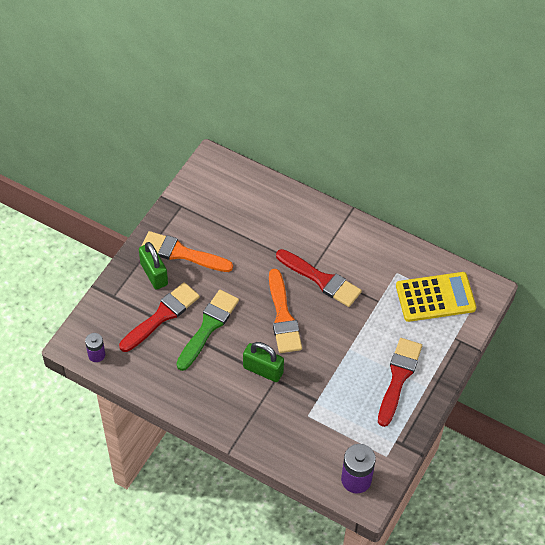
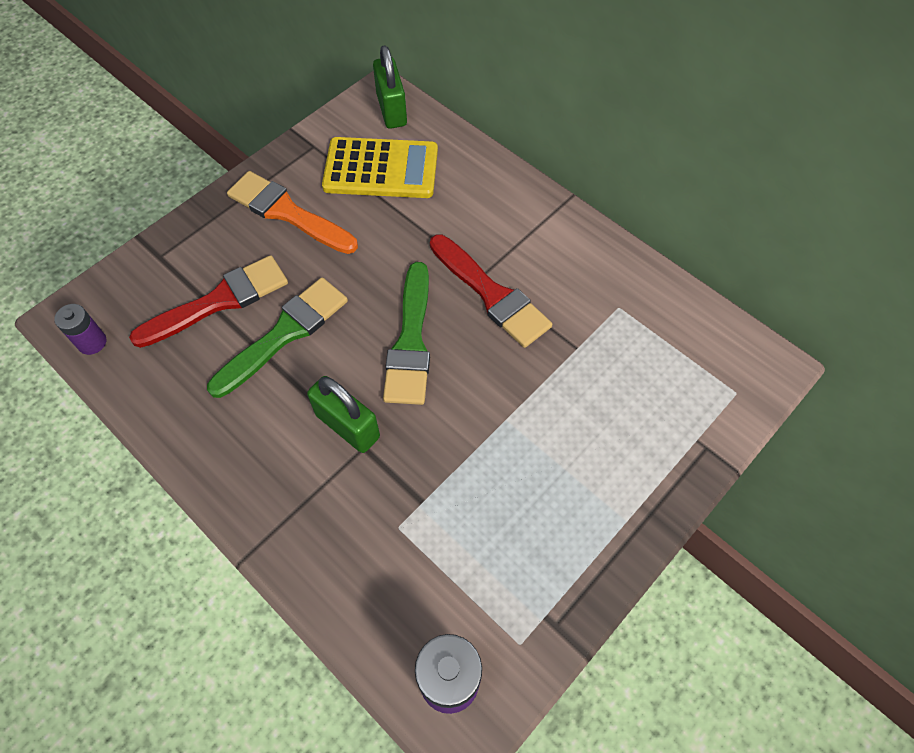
camera: 15 degrees right, 5 degrees up
(154, 274) = (233, 235): green padlock -> green padlock (391, 110)
(283, 316) = (411, 341): orange brush -> green brush
(398, 377) = (579, 491): red brush -> none
(435, 297) = (676, 361): yellow calculator -> yellow calculator (381, 169)

